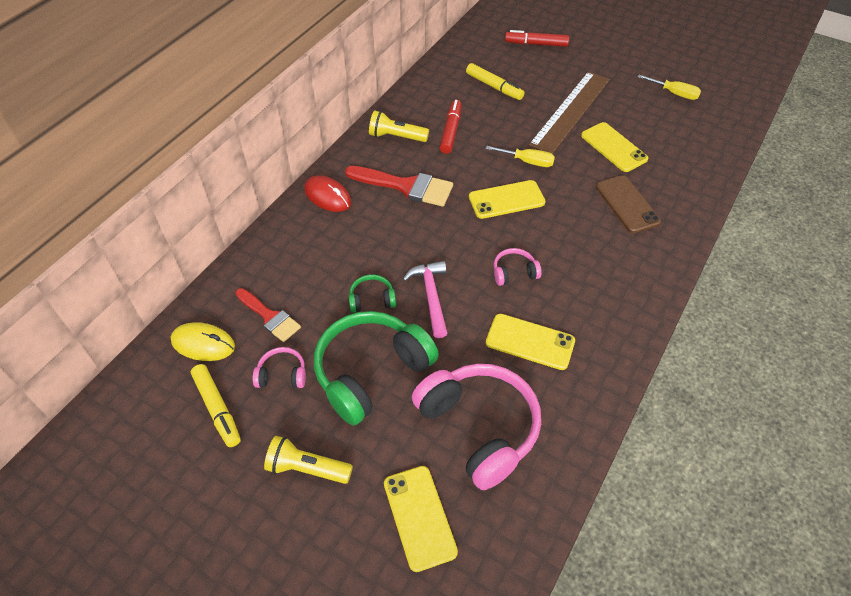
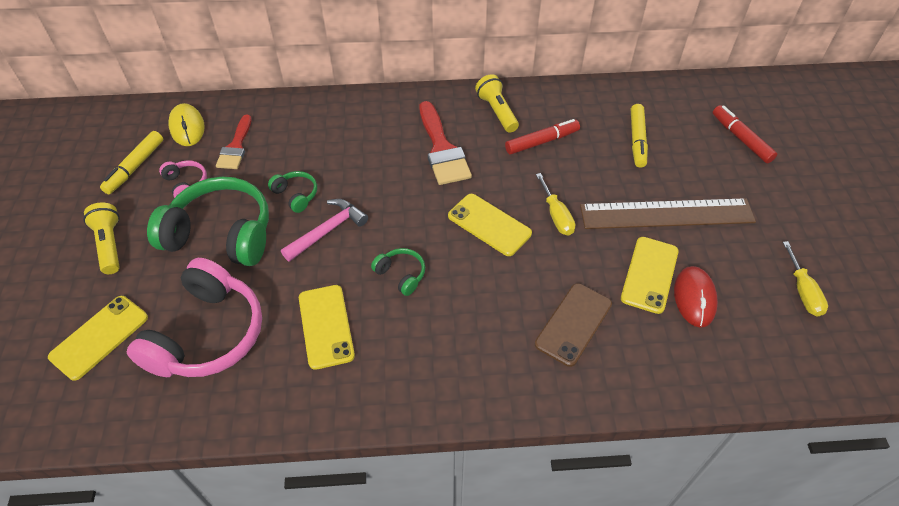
camera: 55 degrees right, 0 degrees up
(327, 196) = (386, 109): red mouse -> red mouse (694, 298)
(514, 272) = (401, 274): pink headphones -> green headphones

